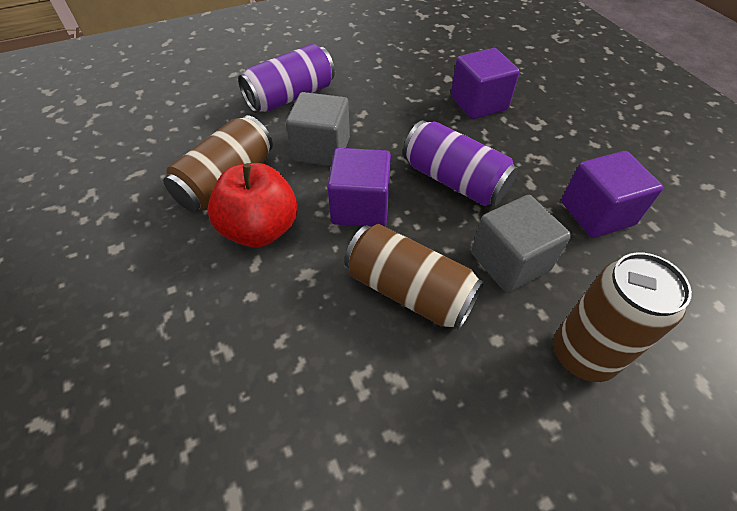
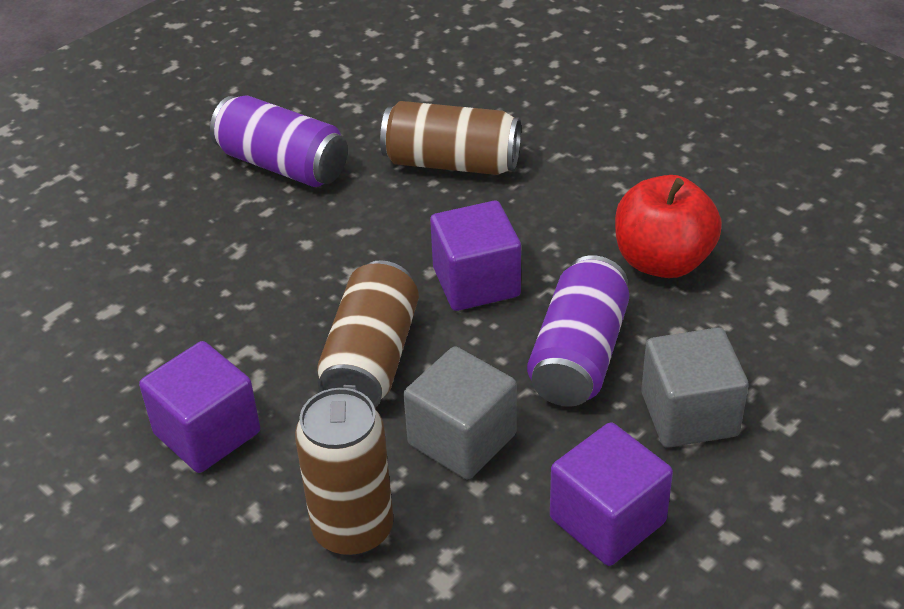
camera: 70 degrees right, 10 degrees down
(260, 229) = (395, 216): red apple -> red apple (662, 261)
(291, 97) = (641, 153): purple can -> purple can (282, 165)
(321, 149) = (556, 216): grey cube -> grey cube (689, 414)
(478, 103) = (778, 342): purple cube -> purple cube (207, 433)

